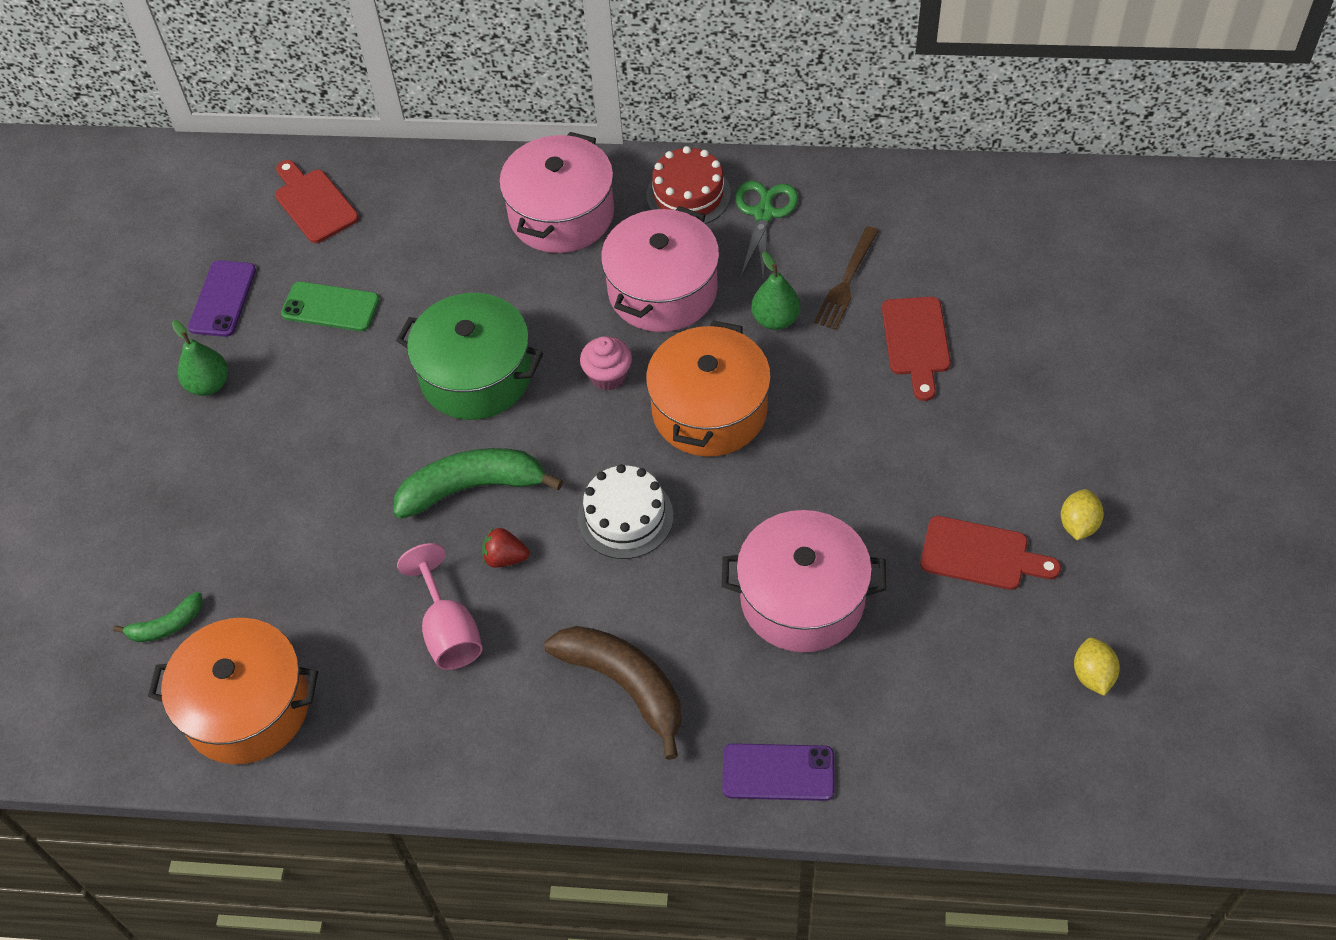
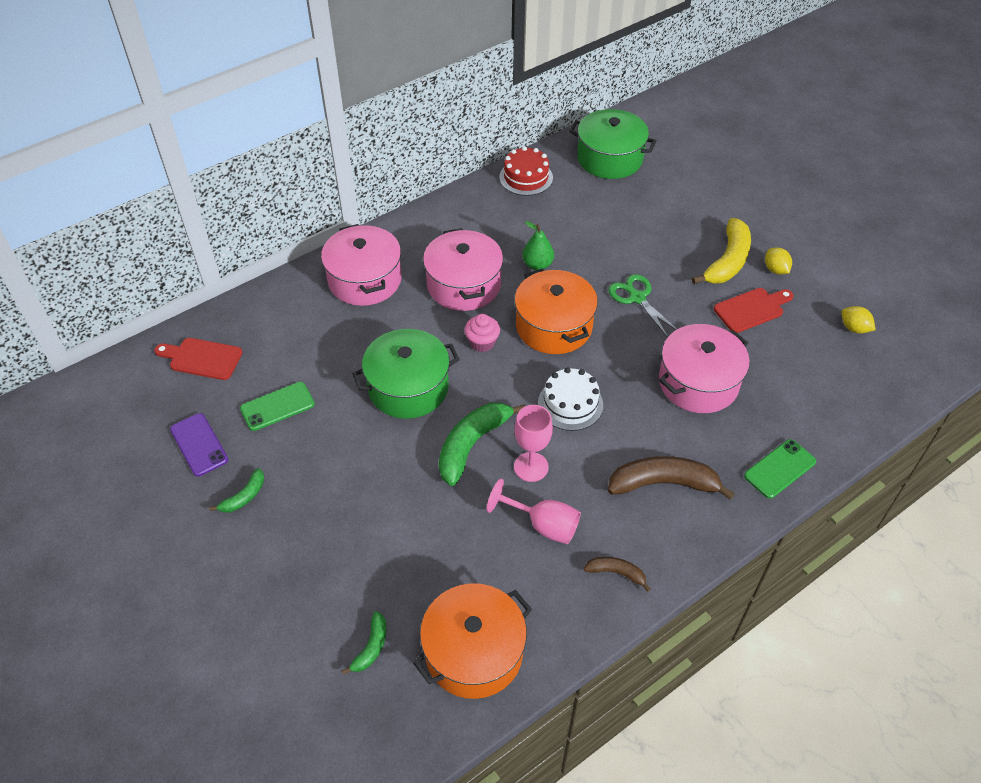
camera: 45 degrees left, 5 degrees down
(209, 384) = (244, 497): green pear -> green banana
(465, 741) = (616, 573): none -> brown banana
(505, 558) = (531, 467): red strawberry -> pink goblet
(688, 195) = (425, 232): red cake -> red cake (526, 177)
(764, 214) = (475, 220): green scissors -> green scissors (637, 298)
(778, 772) = (779, 469): purple phone -> green phone
(846, 282) = (552, 228): brown fork -> none
(916, 341) = (615, 235): red cutting board -> none
(1025, 471) = (727, 261): none -> yellow banana
(1028, 230) = (609, 158): none -> green pot

